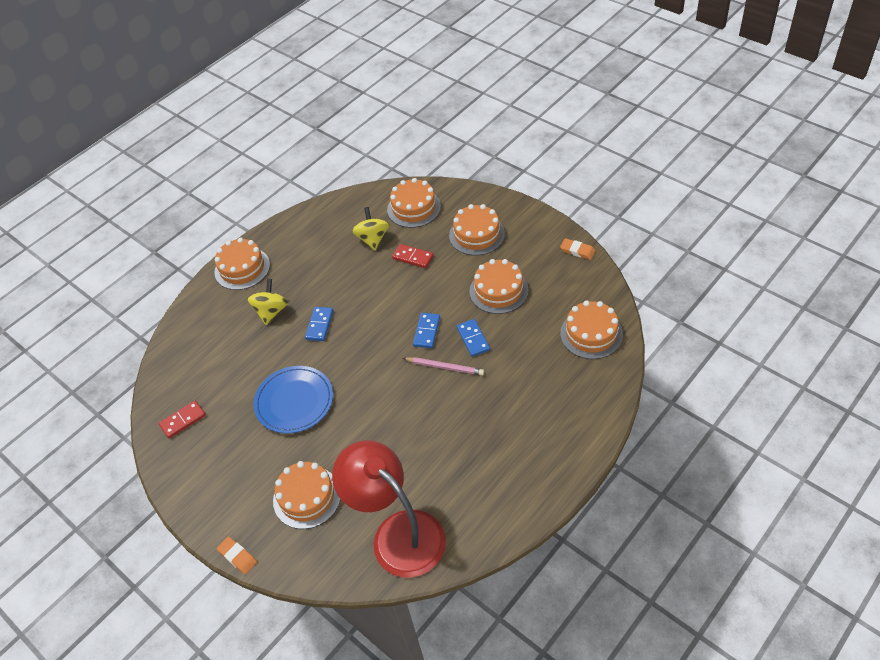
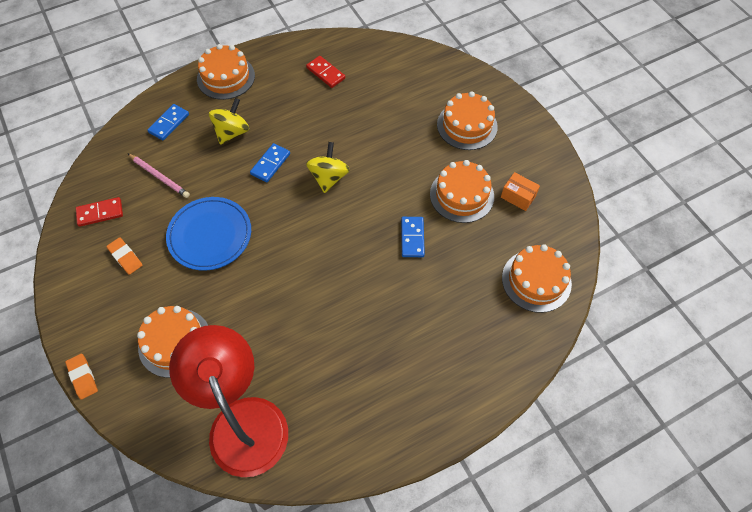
camera: 15 degrees right, 10 degrees up
(372, 239) = (362, 92): yellow spinning top -> yellow spinning top (329, 177)
(413, 257) = (392, 126): red domino -> red domino (325, 73)
(414, 208) = (417, 74): orange cake -> none
(427, 331) = (370, 212): blue domino -> blue domino (169, 123)
(444, 367) = (370, 257): pink pencil -> pink pencil (159, 177)
(546, 275) = (518, 196): none -> orange box
(577, 251) = (562, 182): orange eraser -> orange eraser (125, 257)

